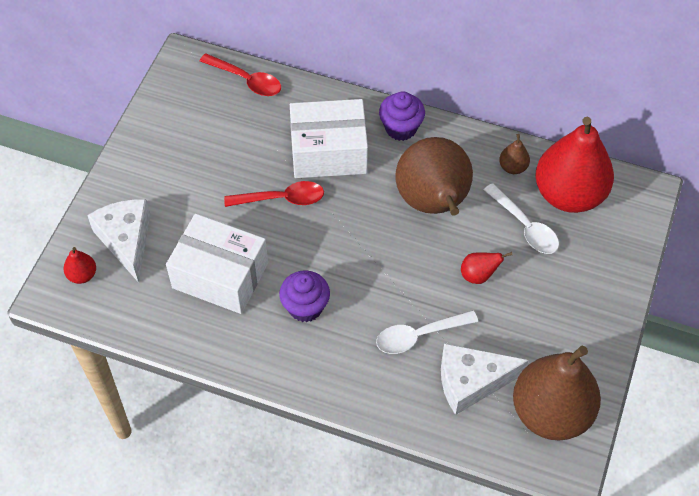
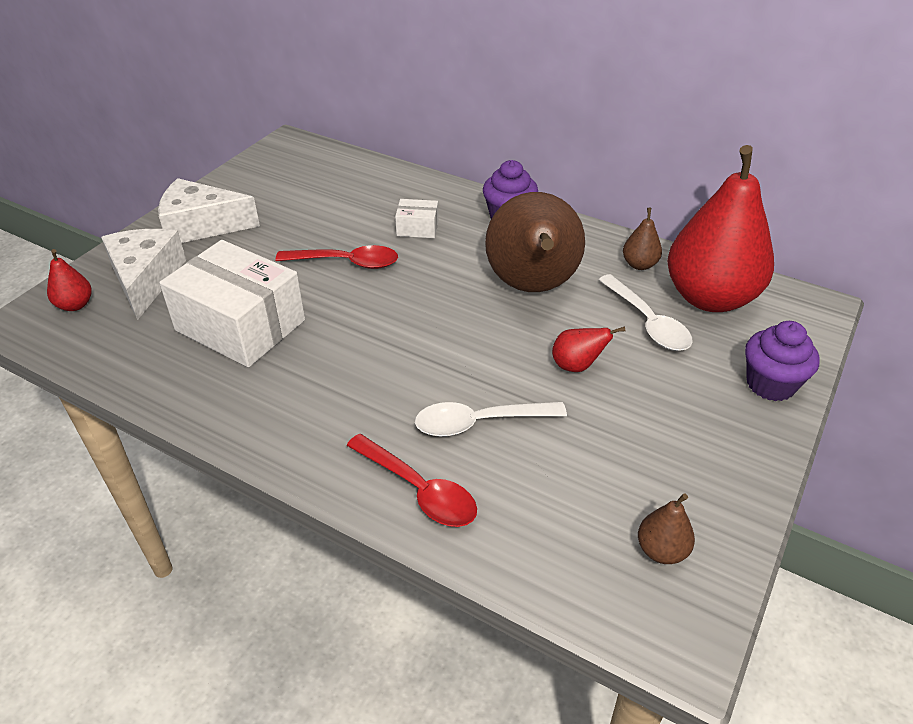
camera: 10 degrees right, 15 degrees down
(246, 80) = (347, 163): red spoon -> red spoon (419, 490)
(305, 307) = (335, 371): purple cupcake -> purple cupcake (770, 384)
(328, 152) = (417, 228): white box -> white box, size x0.44
(471, 382) = (543, 490): white cheese -> white cheese (201, 226)
(551, 413) = (661, 550): brown pear -> brown pear, size x0.40

